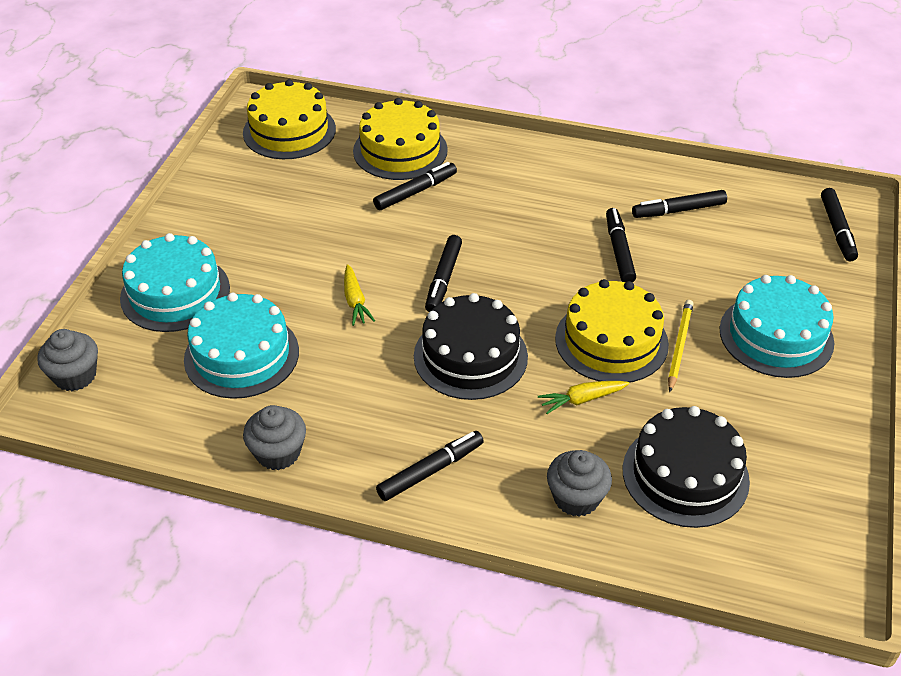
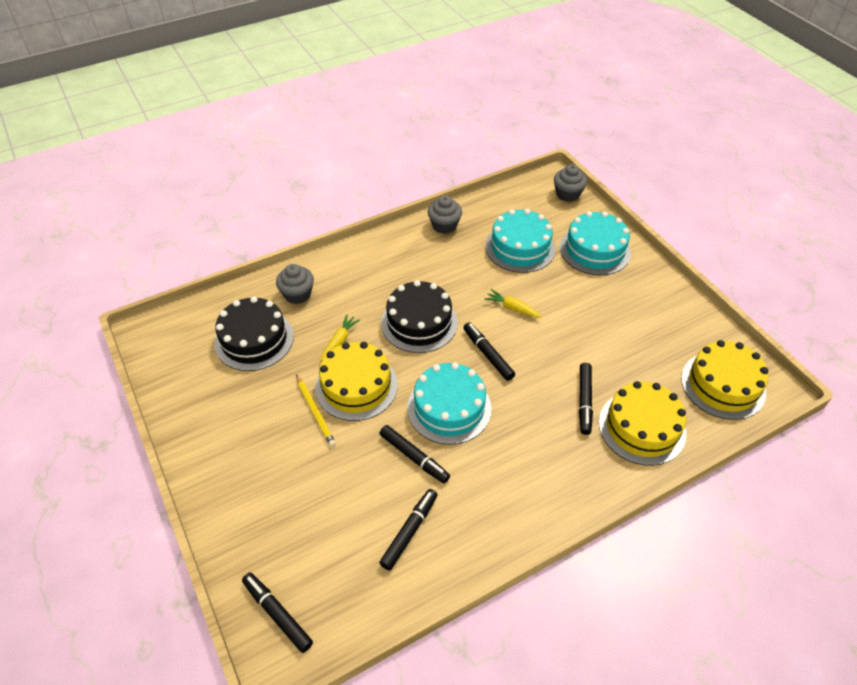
camera: 135 degrees right, 5 degrees up
(431, 471) = (373, 262): black marker -> none
(776, 336) = (261, 465): turquoise cake -> turquoise cake (449, 408)

